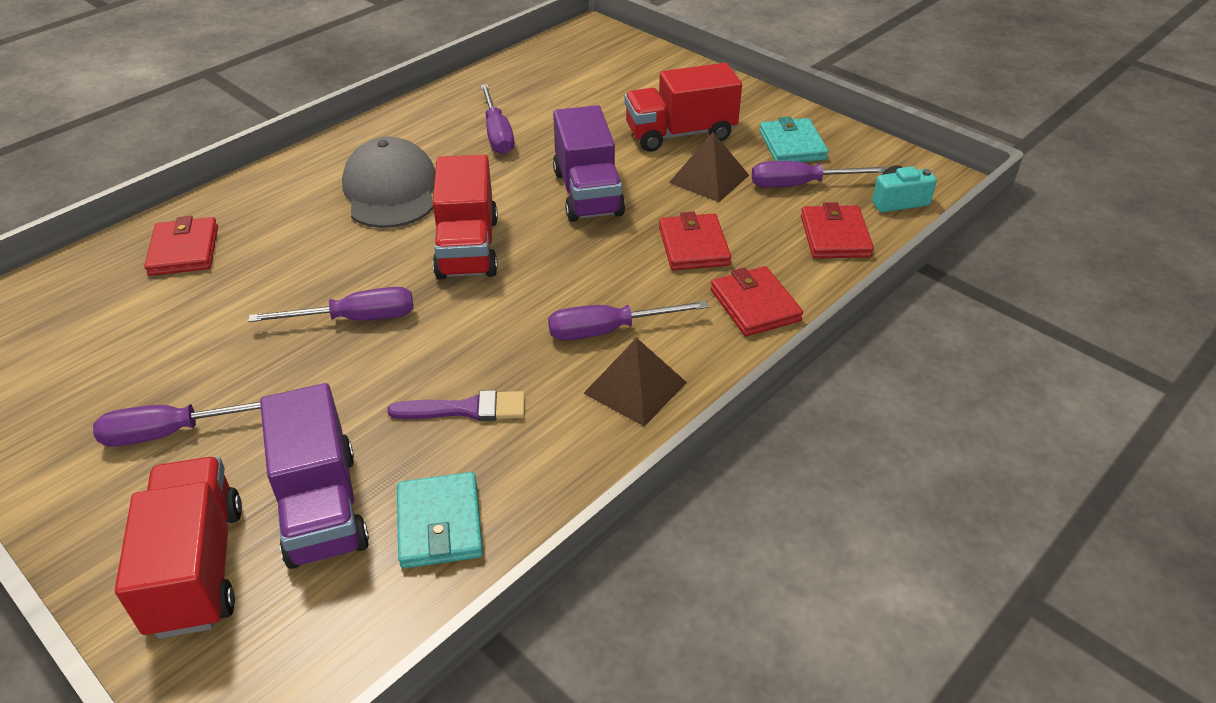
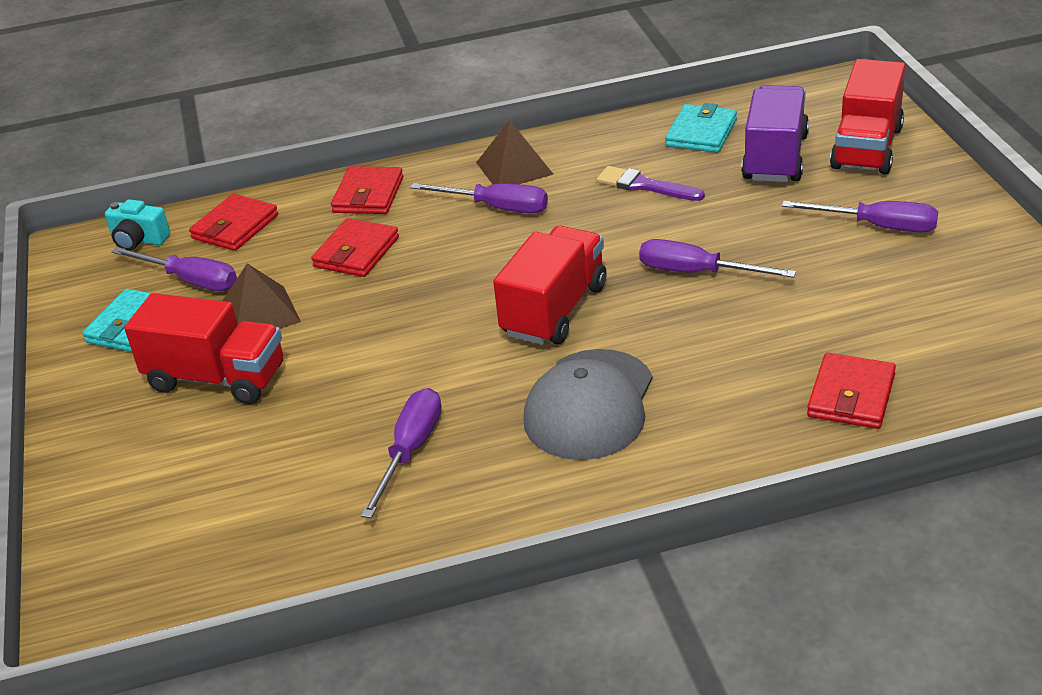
camera: 145 degrees left, 5 degrees down
(588, 193) = (390, 334): purple truck -> none

